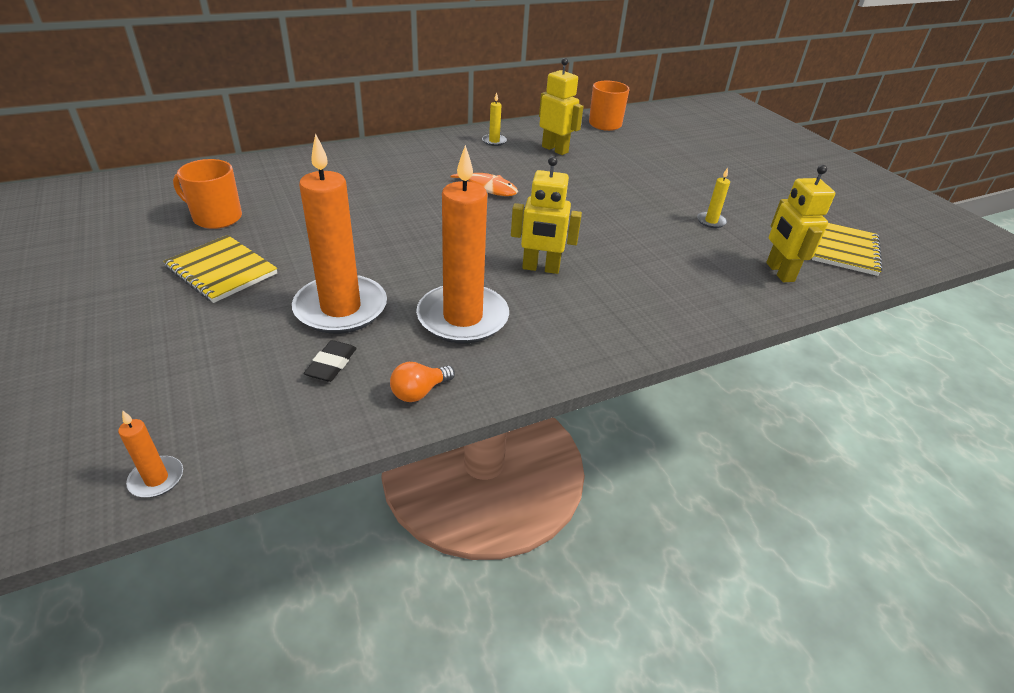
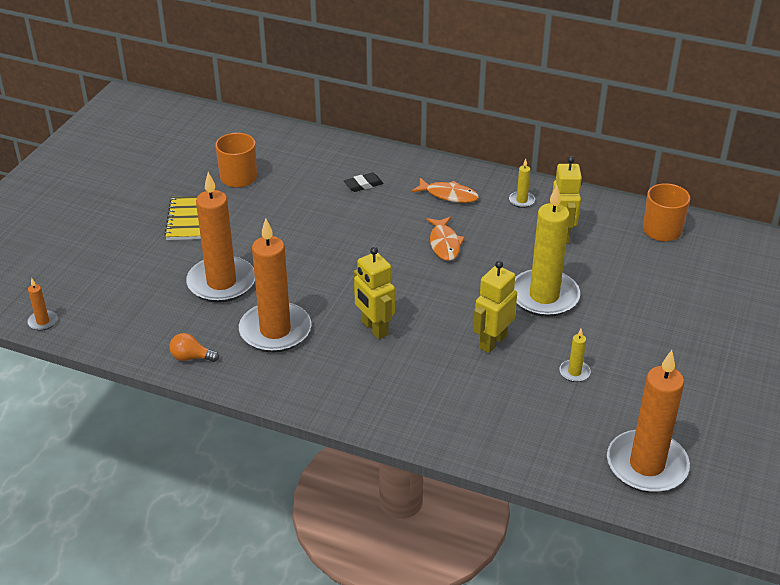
camera: 50 degrees right, 0 degrees up
(331, 364) = (173, 314): black eraser -> black eraser (363, 185)
(437, 157) = (448, 195): none -> orange fish
(611, 188) = (544, 296): none -> yellow candle
(779, 272) = (546, 442): yellow robot -> yellow robot (492, 342)
(843, 249) = (646, 465): yellow notebook -> orange candle

